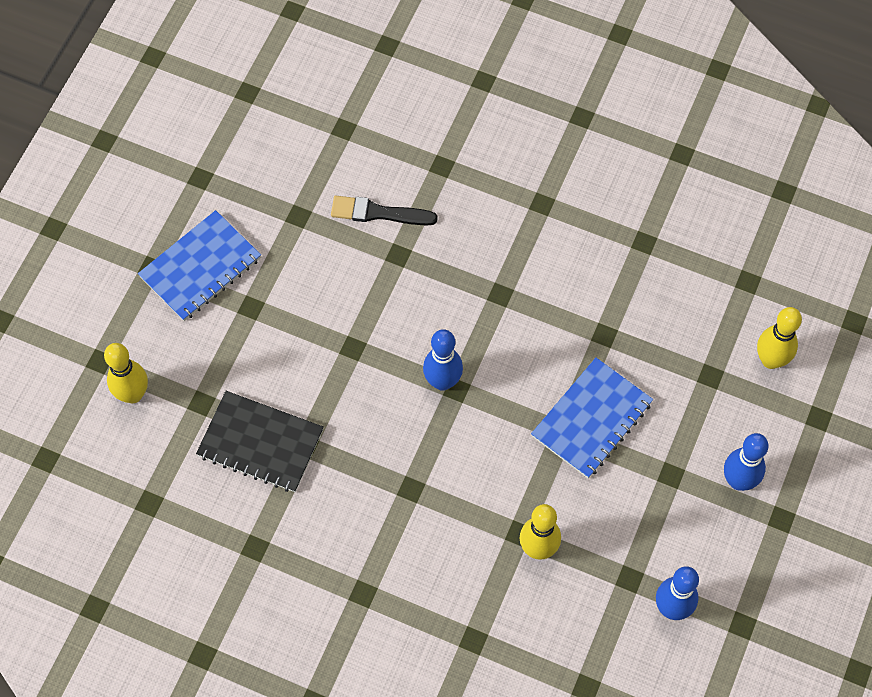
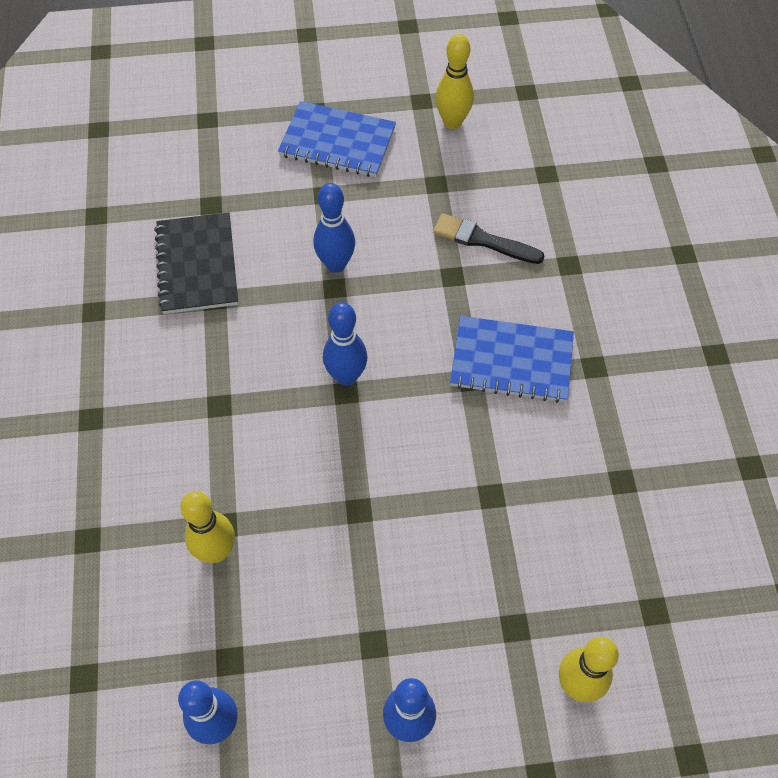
camera: 60 degrees right, 5 degrees down
(133, 394) = (190, 155): yellow bowling pin -> yellow bowling pin (452, 122)
(330, 335) = (336, 264): none -> blue bowling pin
(378, 213) = (483, 240): black brush -> black brush turned 45 degrees counterclockwise
(591, 419) = (389, 531): blue notebook -> blue notebook (511, 361)

